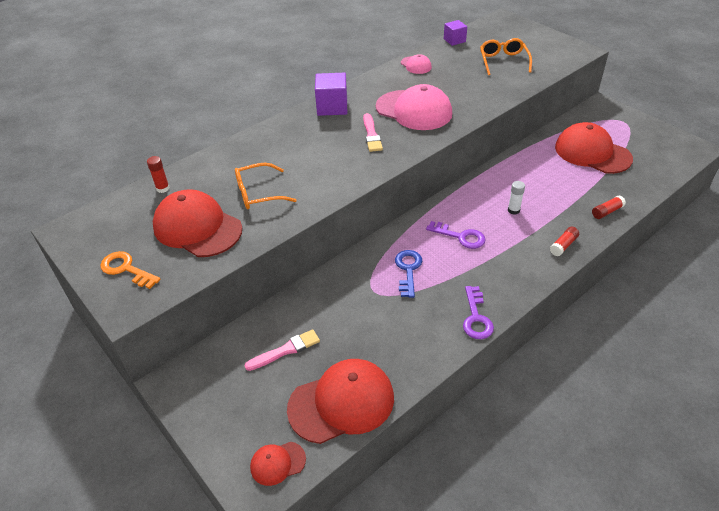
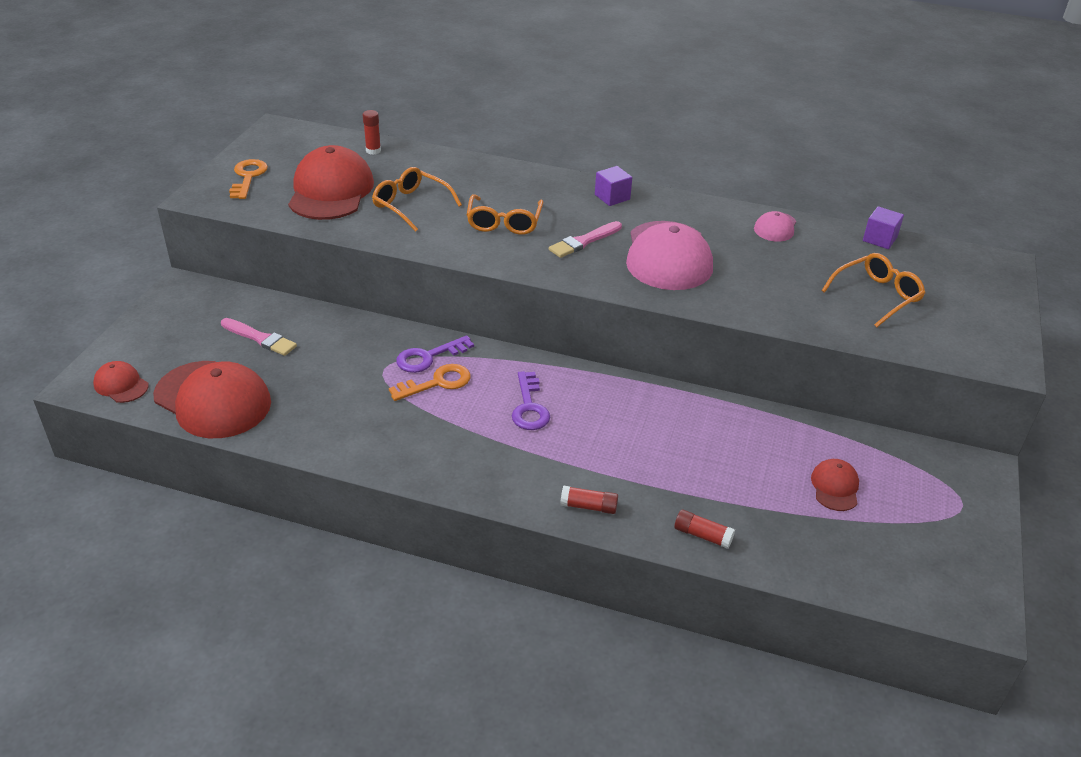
camera: 55 degrees right, 5 degrees down
(320, 159) = (504, 222): none -> orange glasses
(332, 107) = (612, 197): purple cube -> purple cube, size x0.63
(408, 270) = (437, 383): blue key -> orange key
(476, 318) = (396, 462): purple key -> purple key (428, 357)
(513, 210) = (622, 439): white glue stick -> none
(592, 153) = (835, 487): red cap -> red cap, size x0.48

